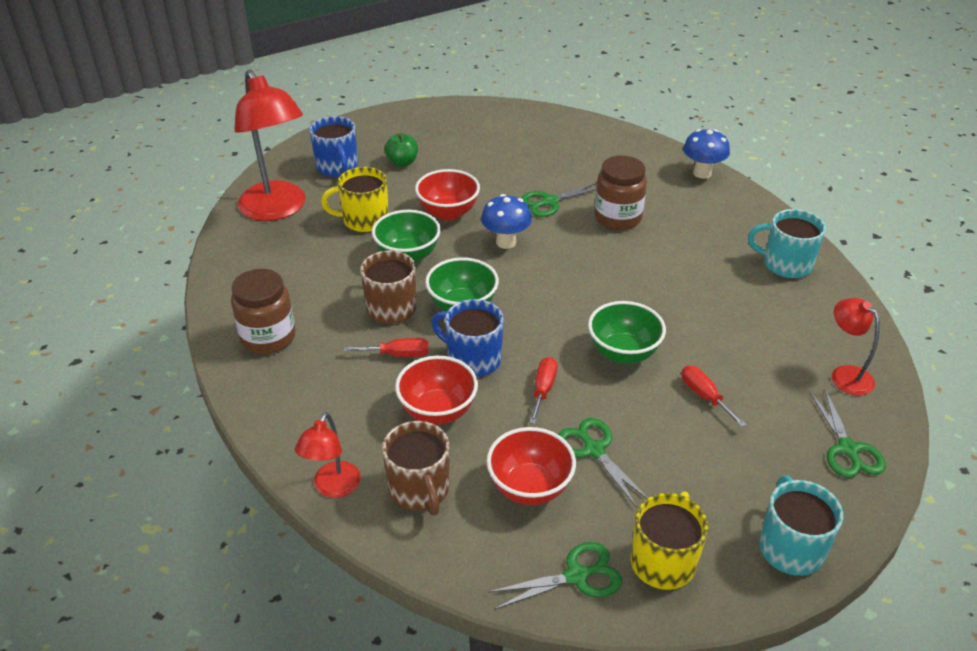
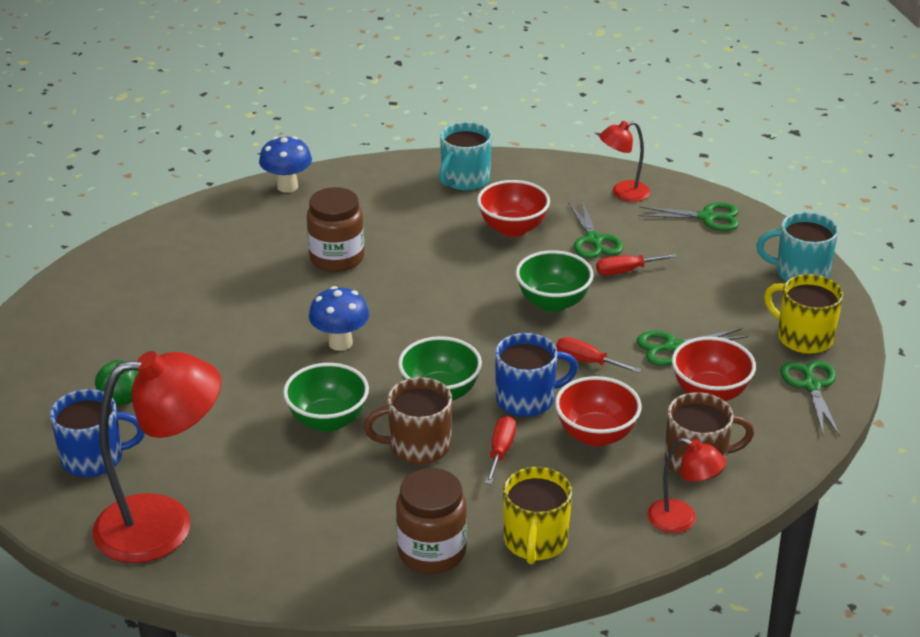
camera: 75 degrees left, 5 degrees down
(364, 220) = (234, 447): yellow mug -> yellow mug (535, 541)
(448, 213) = (258, 376): red bowl -> red bowl (512, 229)
(472, 359) = (527, 399): blue mug -> blue mug turned 150 degrees counterclockwise
(550, 202) = (280, 297): green scissors -> green scissors (594, 240)

